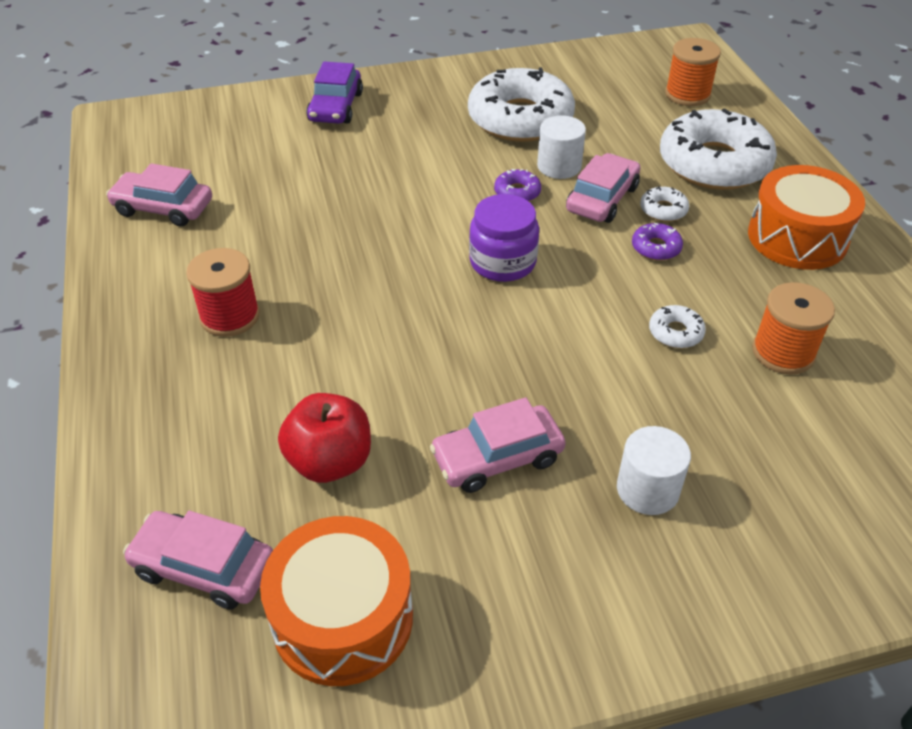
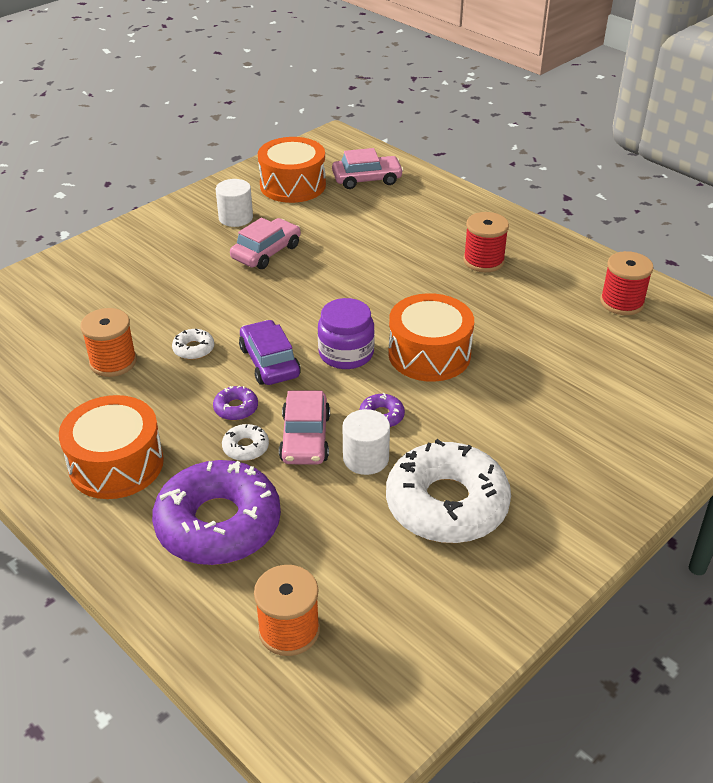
camera: 150 degrees right, 5 degrees down
(163, 208) = (622, 302): pink car -> red spool
(330, 462) = (351, 224): red apple -> none
(336, 107) = (629, 443): purple car -> purple car (269, 362)
(417, 230) = (429, 354): none -> orange drum
(647, 489) = (177, 265): white cylinder -> white cylinder (235, 218)
(714, 164) = (218, 524): white donut -> purple donut

